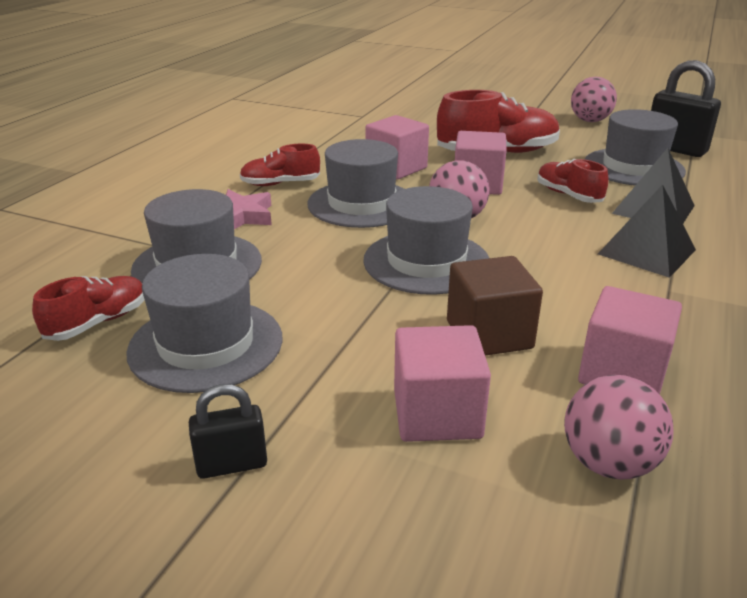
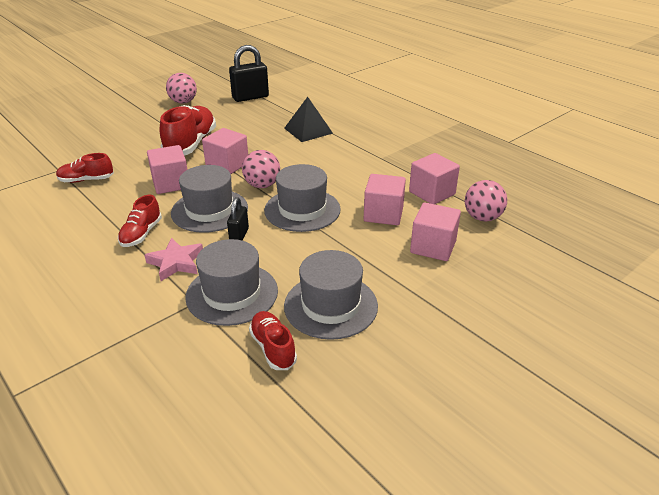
camera: 65 degrees left, 5 degrees up
(232, 464) = (438, 314): black padlock -> black padlock (239, 235)
(489, 334) = (383, 214): brown cube -> pink cube
(568, 195) = (270, 145): red shoe -> red shoe (86, 180)
(633, 167) = (258, 116): grey hat -> none
(646, 252) = (345, 149): black pyramid -> none

